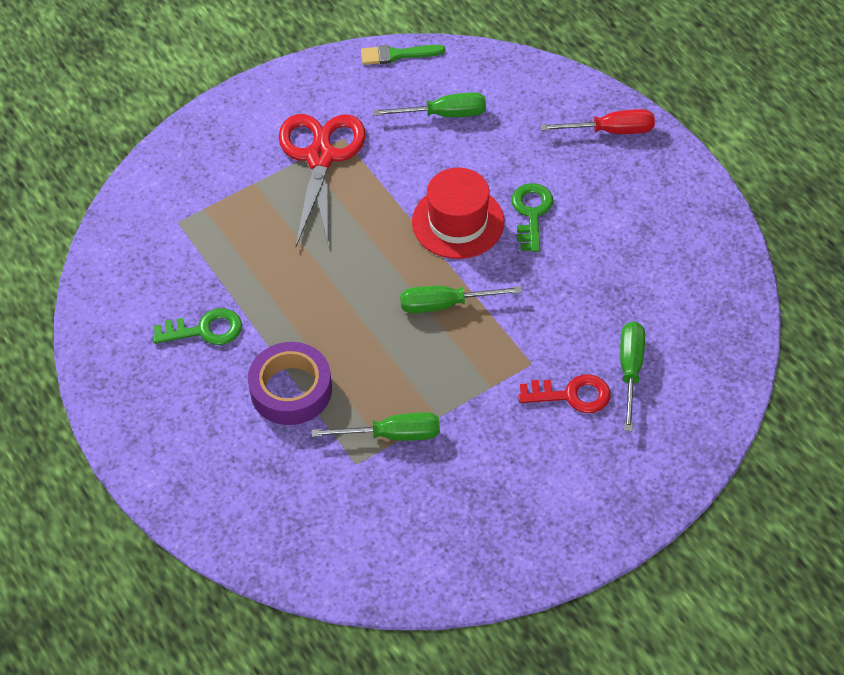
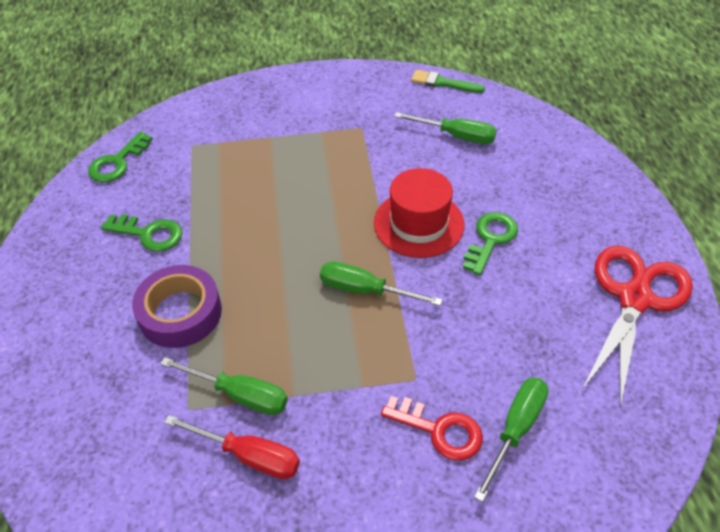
camera: 25 degrees right, 5 degrees down
(113, 269) = (117, 162): none -> green key
(320, 157) = (334, 135): red scissors -> red scissors (634, 299)
(611, 131) = (602, 195): red screwdriver -> red screwdriver (249, 455)

